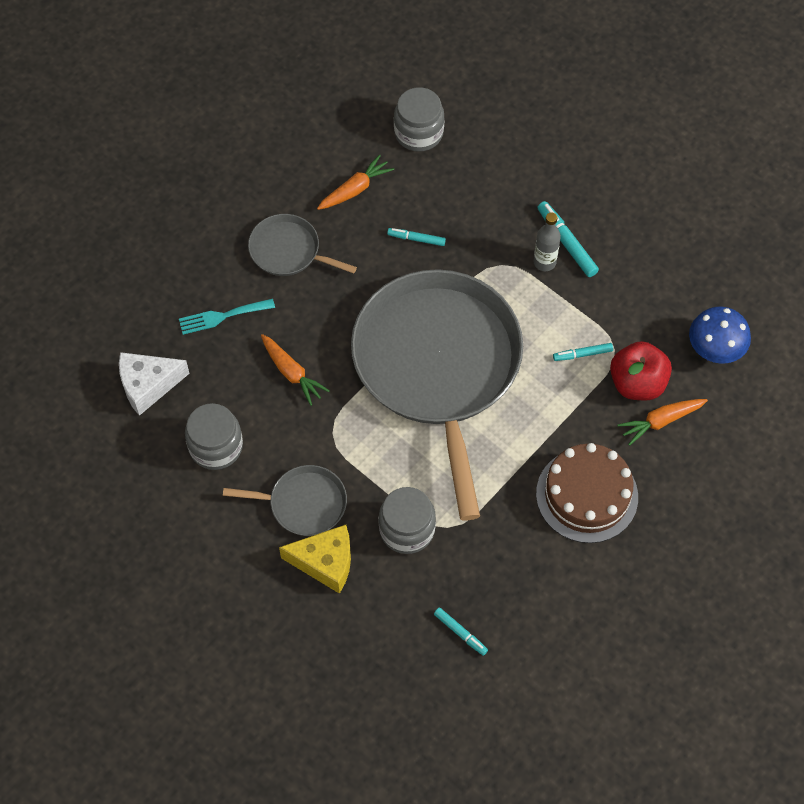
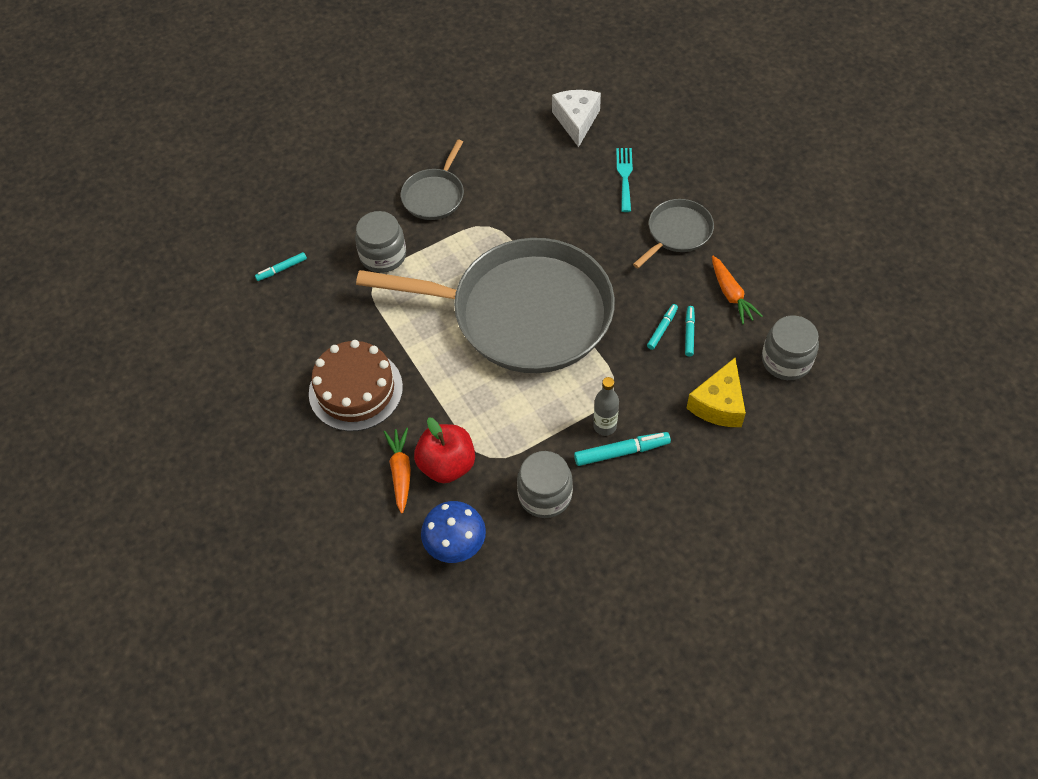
camera: 110 degrees right, 5 degrees down
(216, 446) = (506, 152): grey jar -> grey jar (545, 495)
(292, 373) = (554, 211): orange carrot -> none
(325, 562) = (379, 199): yellow cheese -> yellow cheese (718, 404)
(582, 354) = (494, 428): turquoise marker -> turquoise marker (689, 333)

